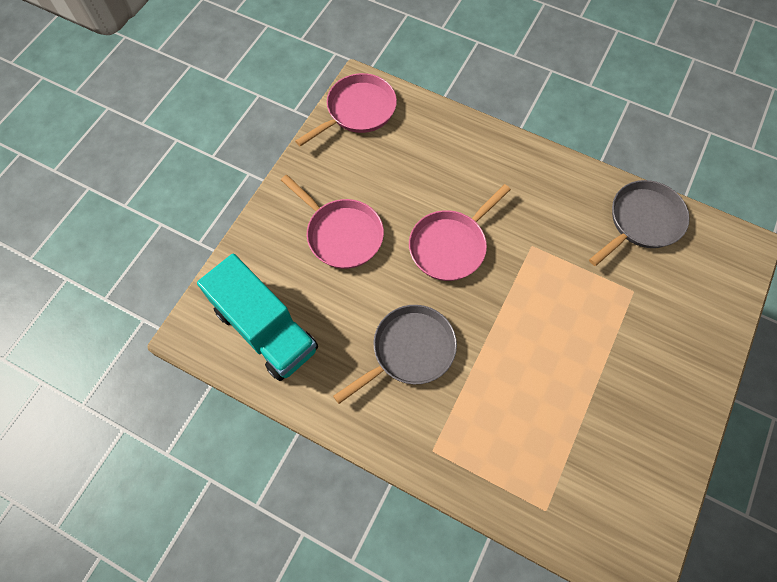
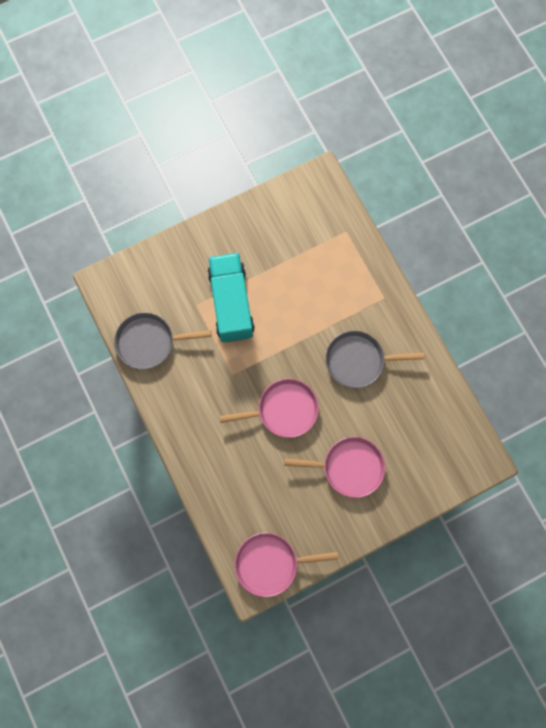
camera: 145 degrees left, 10 degrees up
(265, 329) = (437, 433): turquoise truck -> turquoise truck (231, 303)
(341, 234) = (349, 467): pink pan -> pink pan turned 105 degrees clockwise

